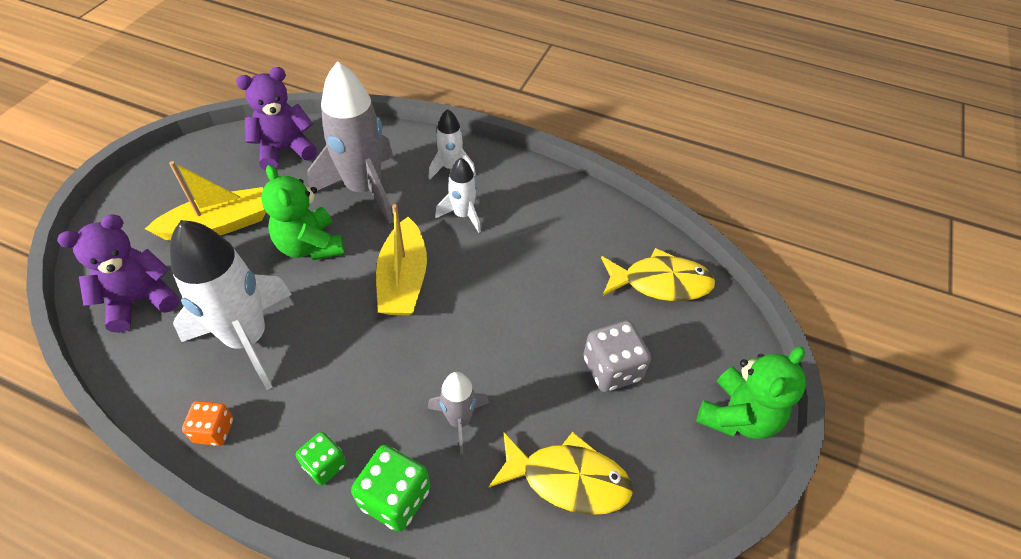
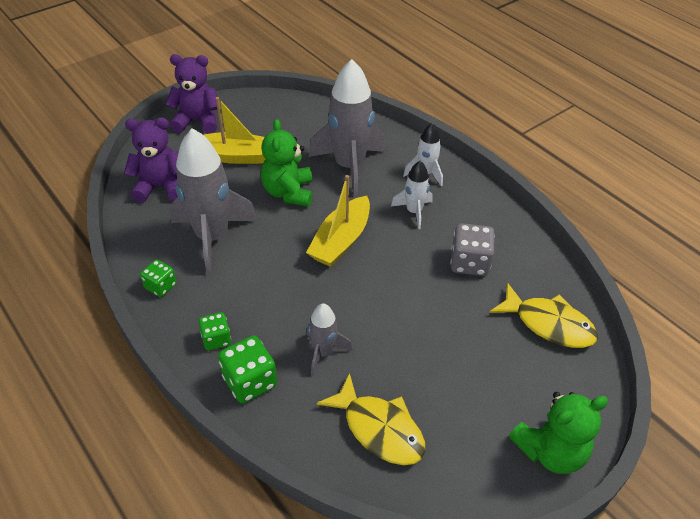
camera: 30 degrees right, 5 degrees down
(214, 430) = (161, 286): orange dice -> green dice
(247, 339) = (212, 238): white rocket -> grey rocket
(285, 150) = (308, 120): purple teddy bear -> purple teddy bear (197, 121)
(612, 369) = (464, 369): grey dice -> grey dice (469, 263)

